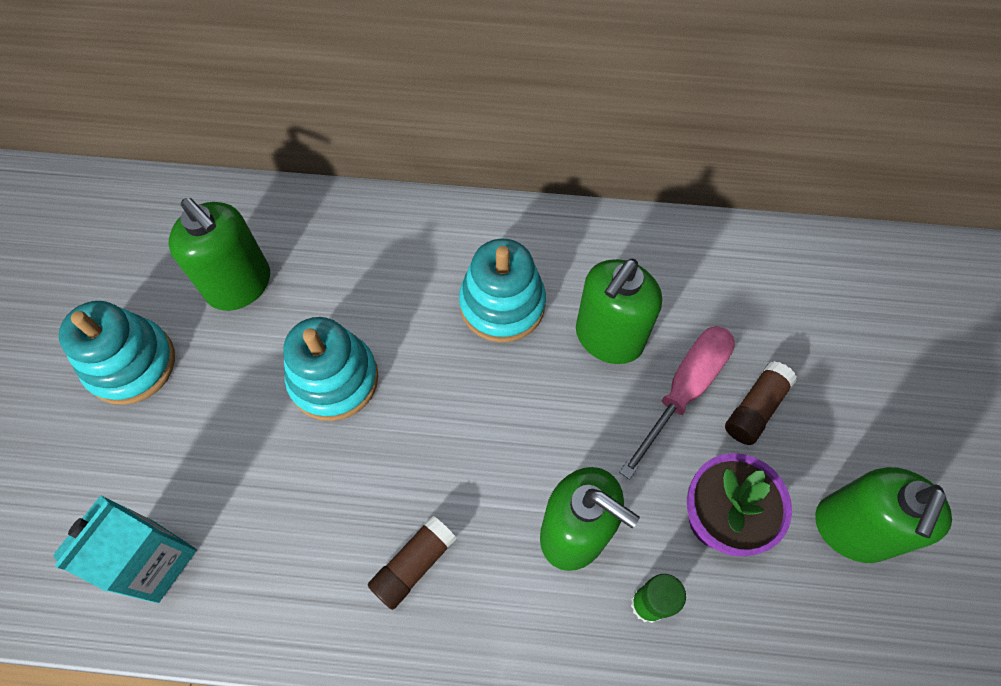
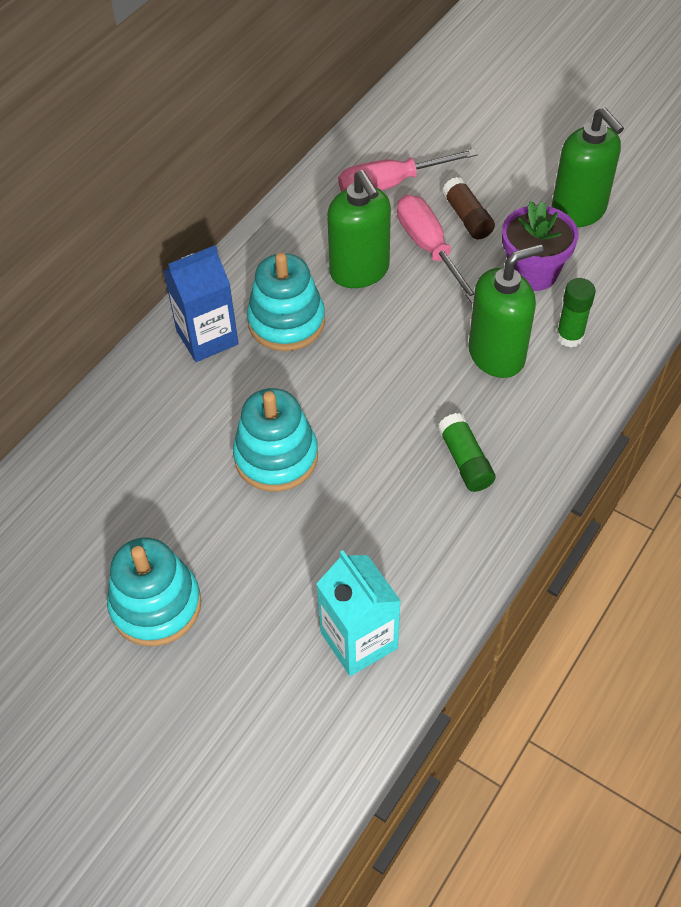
camera: 60 degrees left, 10 degrees down
(239, 285) = (135, 494): green soap dispenser -> none
(413, 564) = (465, 461): brown glue stick -> green glue stick
(444, 247) = (207, 337): none -> blue carton
(750, 307) = (390, 184): none -> pink screwdriver

